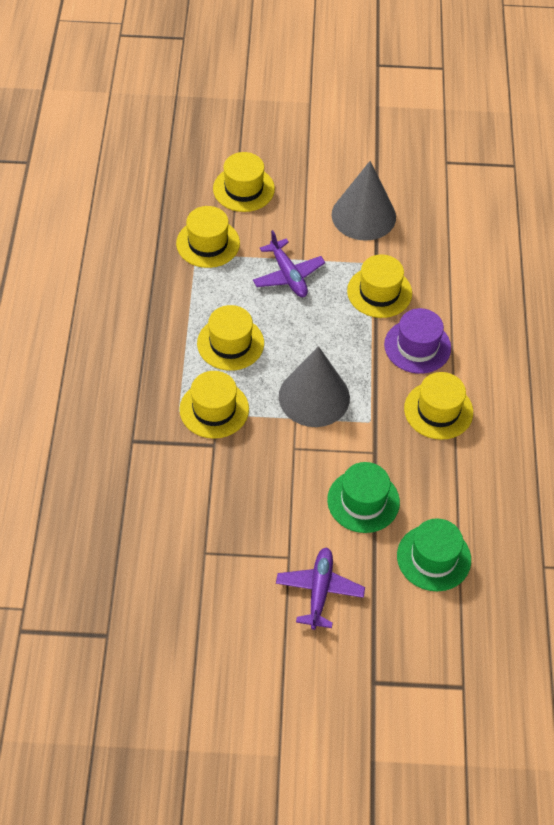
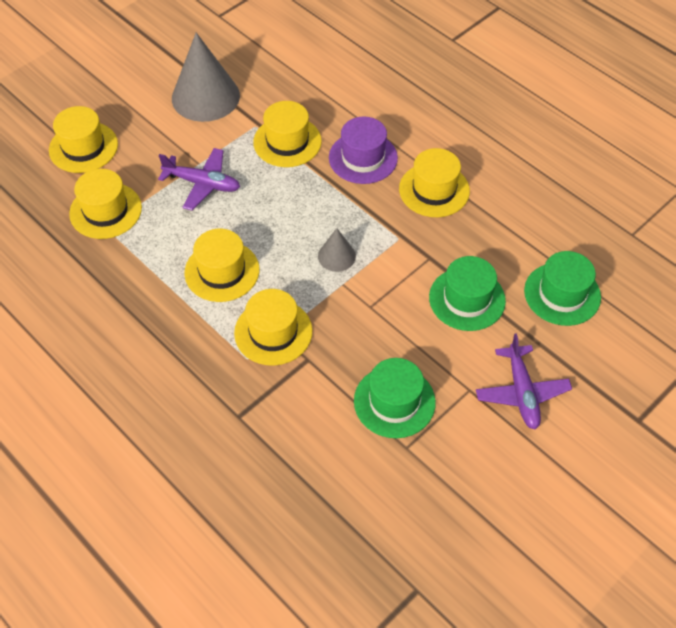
camera: 45 degrees left, 0 degrees up
(232, 519) = (394, 401): none -> green hat
(314, 397) = (336, 256): grey cone -> grey cone, size x0.49
(319, 591) = (521, 392): purple plane -> purple plane turned 150 degrees counterclockwise

